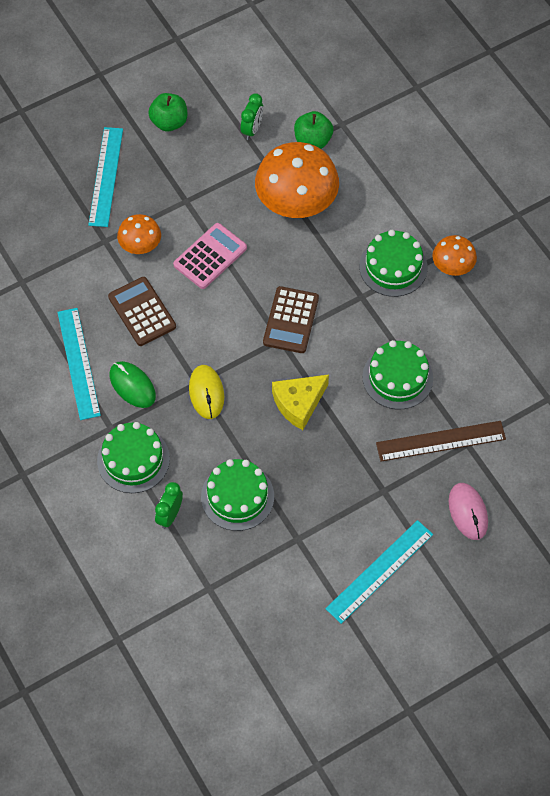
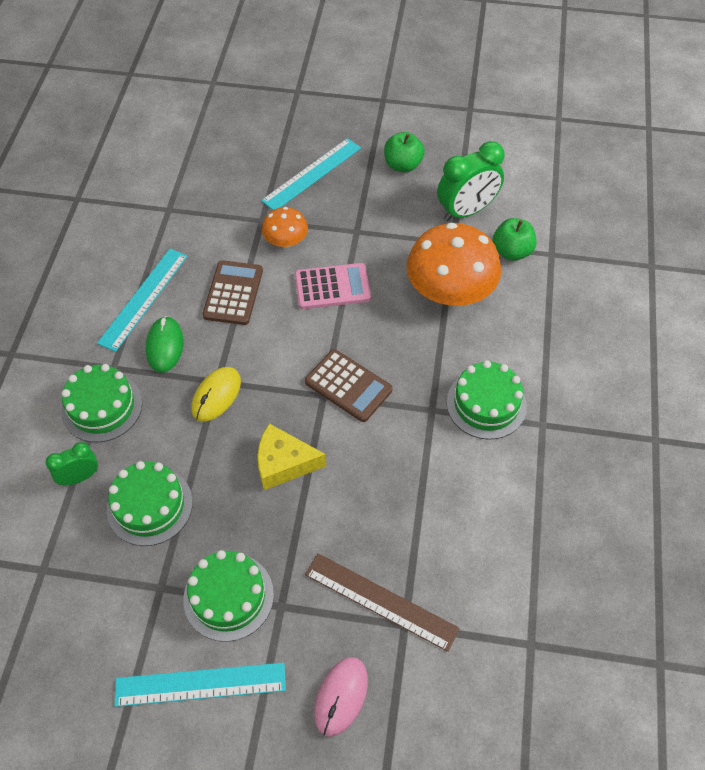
camera: 40 degrees right, 5 degrees down
(252, 129) = (466, 211): green clock -> green clock, size x1.77
(291, 320) = (348, 386): brown calculator -> brown calculator turned 105 degrees counterclockwise
(397, 377) = (396, 507): green cake -> green cake (228, 596)
(452, 265) = (546, 442): orange mushroom -> none

